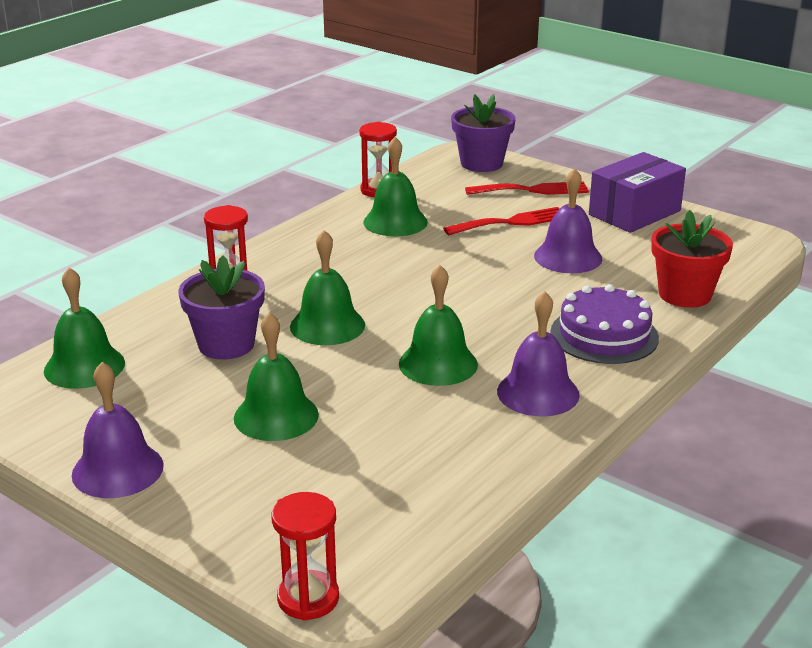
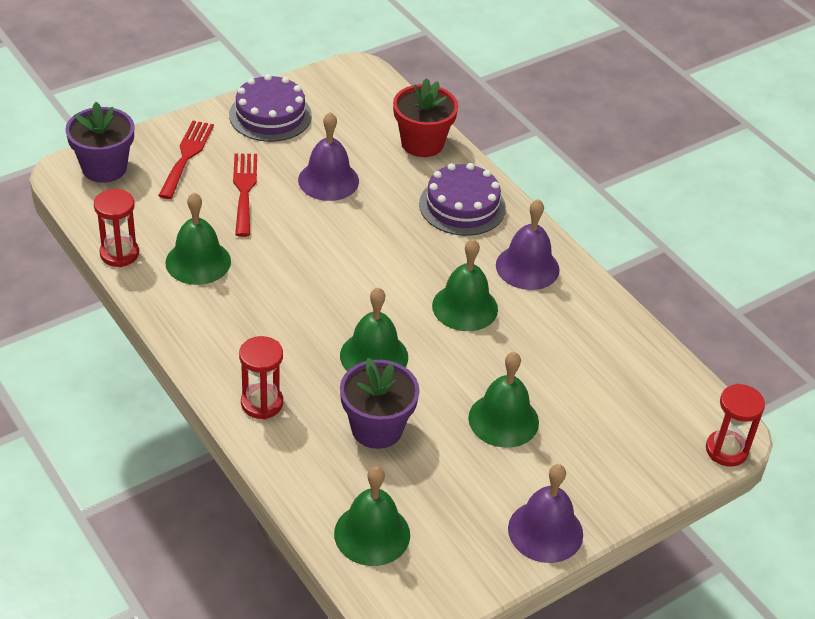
camera: 75 degrees left, 15 degrees up
(634, 213) = (270, 115): purple box -> purple cake

